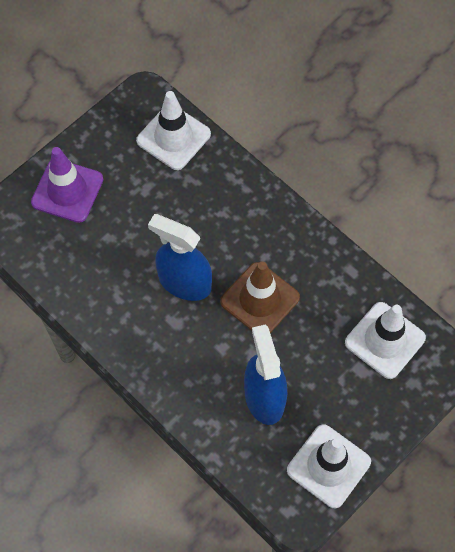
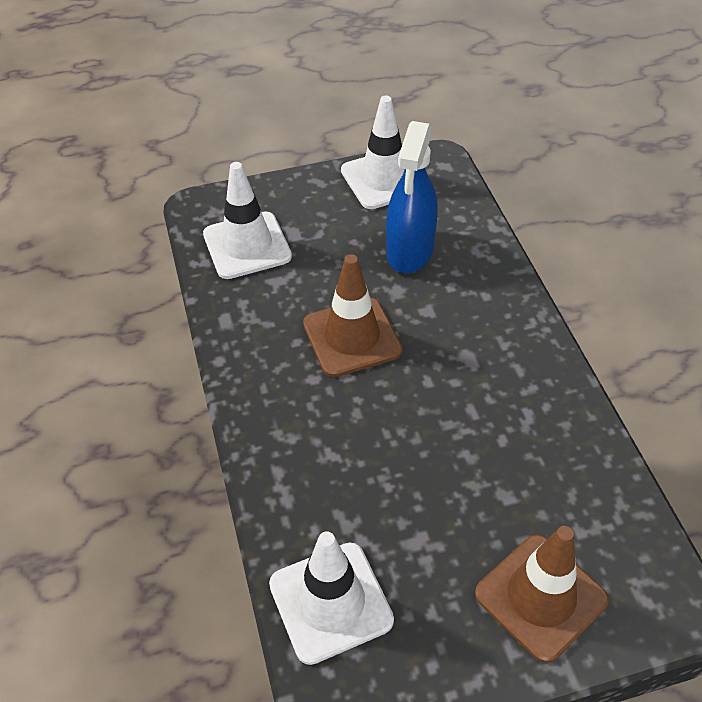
camera: 150 degrees left, 15 degrees down
(67, 191) = (541, 597): purple traffic cone -> brown traffic cone
(184, 282) = (432, 394): blue spray bottle -> none

